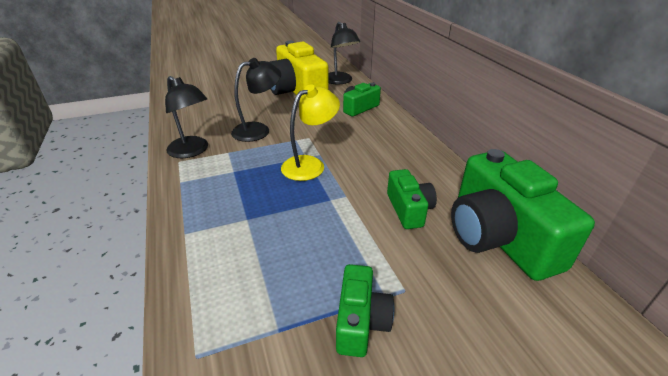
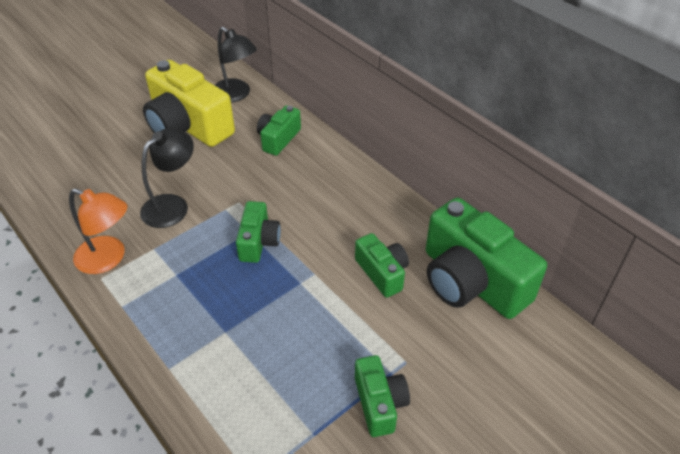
camera: 20 degrees left, 10 degrees up
(192, 151) = (108, 259): black lamp -> orange lamp
(310, 164) = (258, 242): yellow lamp -> green camera

